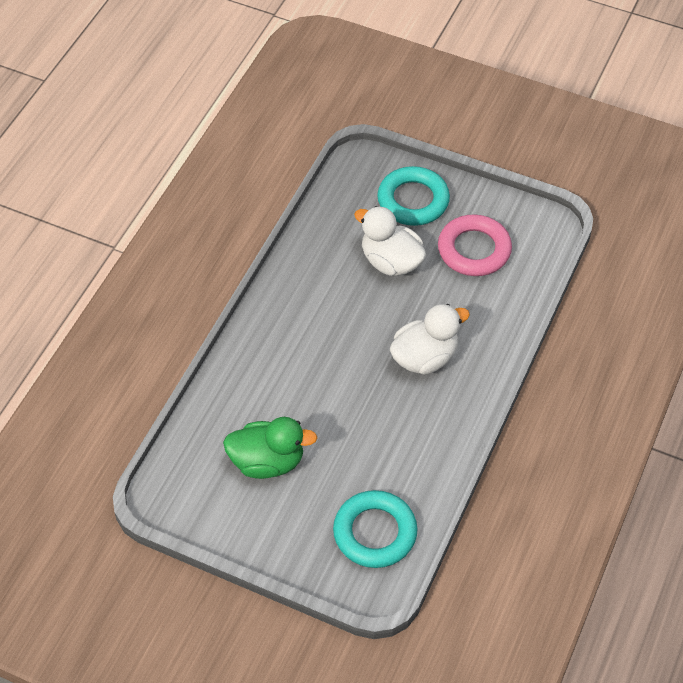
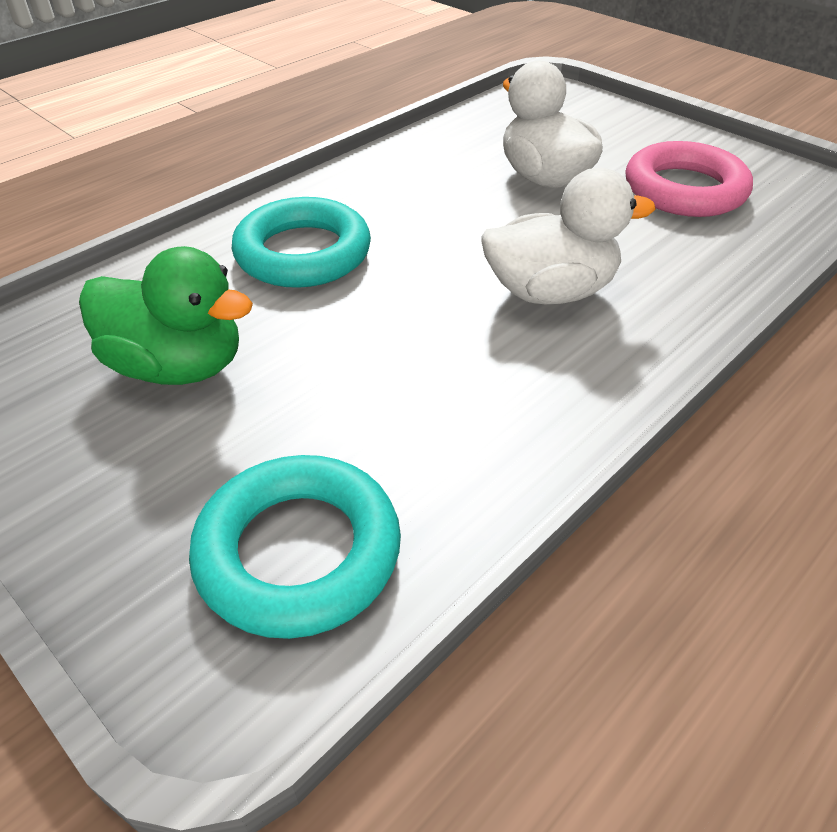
camera: 20 degrees right, 10 degrees down
(413, 200) = (605, 131): turquoise ring -> turquoise ring (303, 253)

